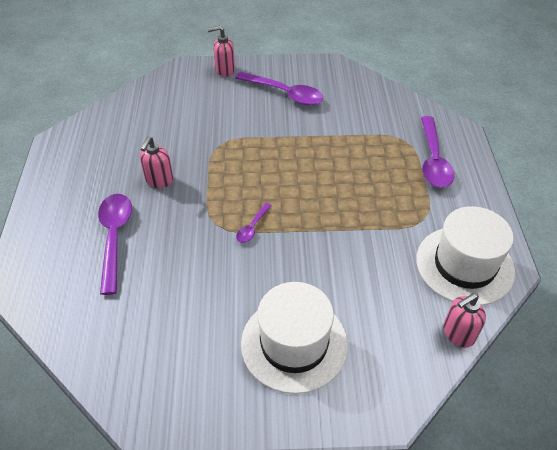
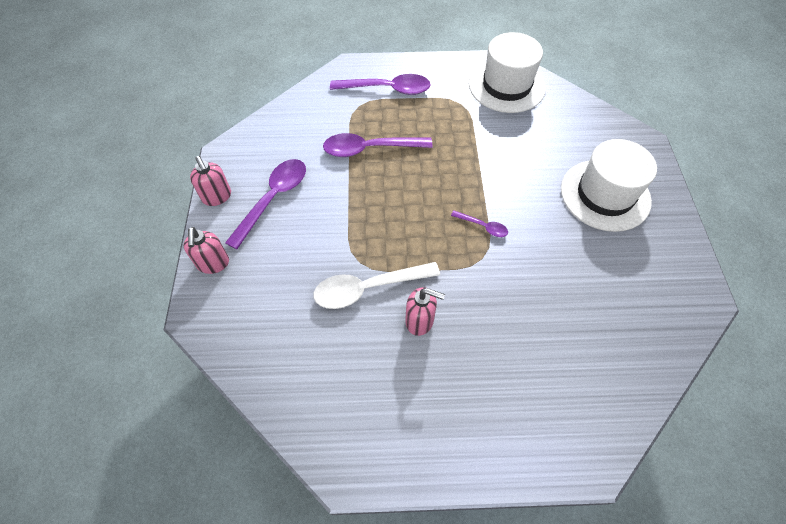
camera: 90 degrees left, 10 degrees up
(115, 238) = (512, 357): purple spoon -> purple spoon (370, 149)
(194, 150) = (368, 288): none -> white spoon
(458, 333) = (571, 97): pink soap dispenser -> pink soap dispenser (217, 197)

